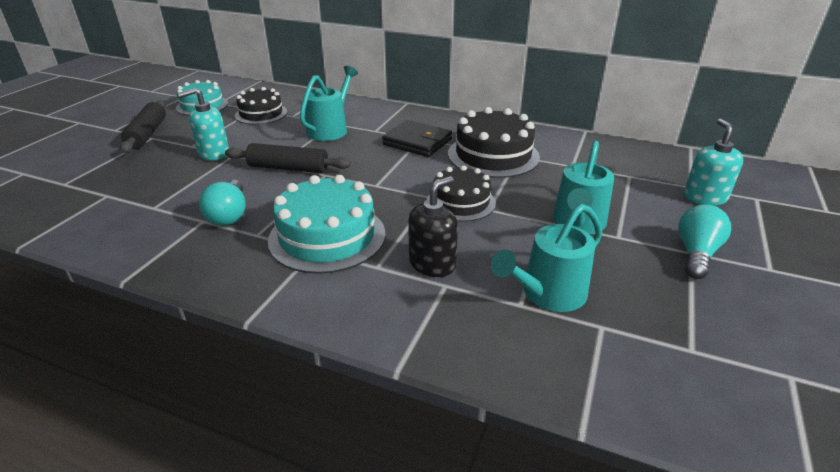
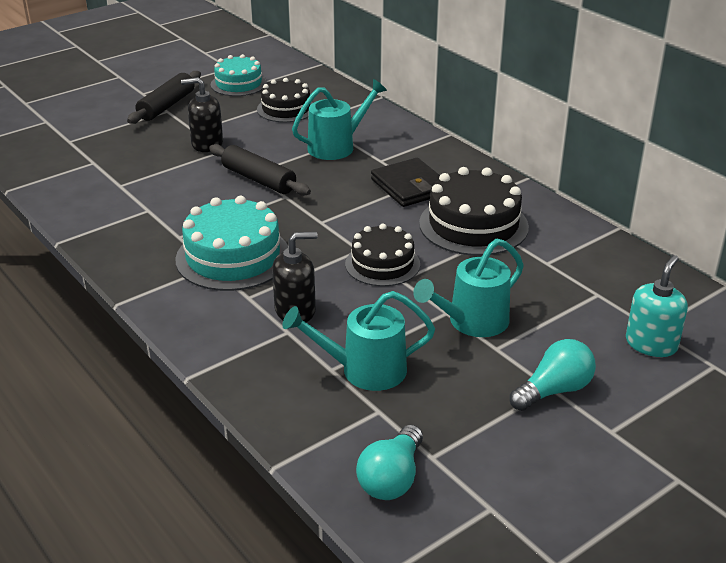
camera: 30 degrees right, 0 degrees up
(213, 153) = (207, 144): turquoise soap dispenser -> black soap dispenser
(229, 214) = (172, 211): turquoise light bulb -> turquoise light bulb (392, 478)

